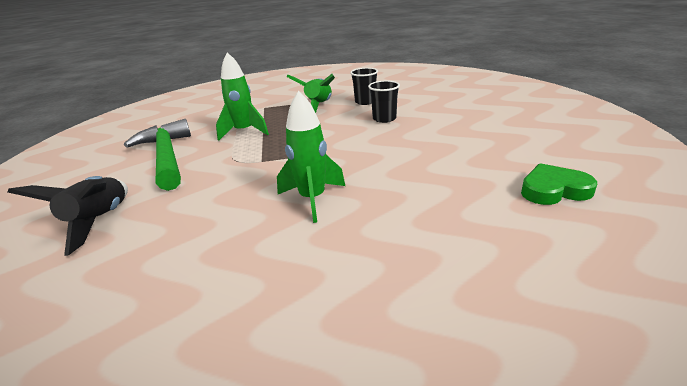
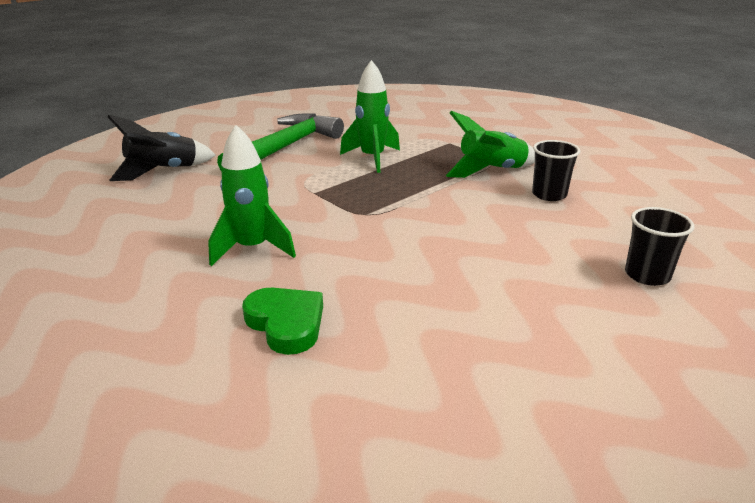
camera: 55 degrees right, 0 degrees up
(384, 119) = (506, 226): black cup -> black cup (647, 275)
(553, 190) = (400, 430): green heart -> green heart (286, 323)

